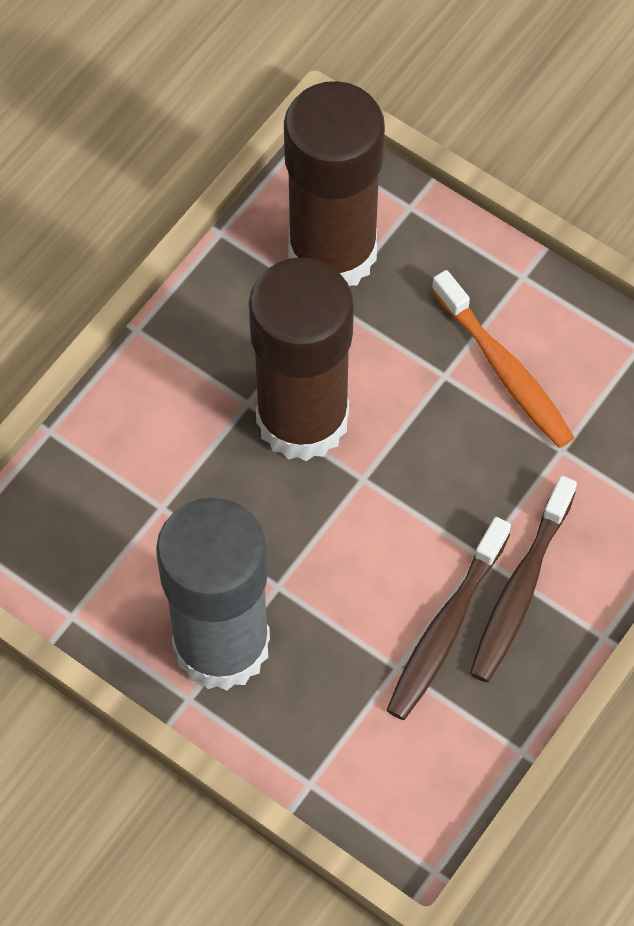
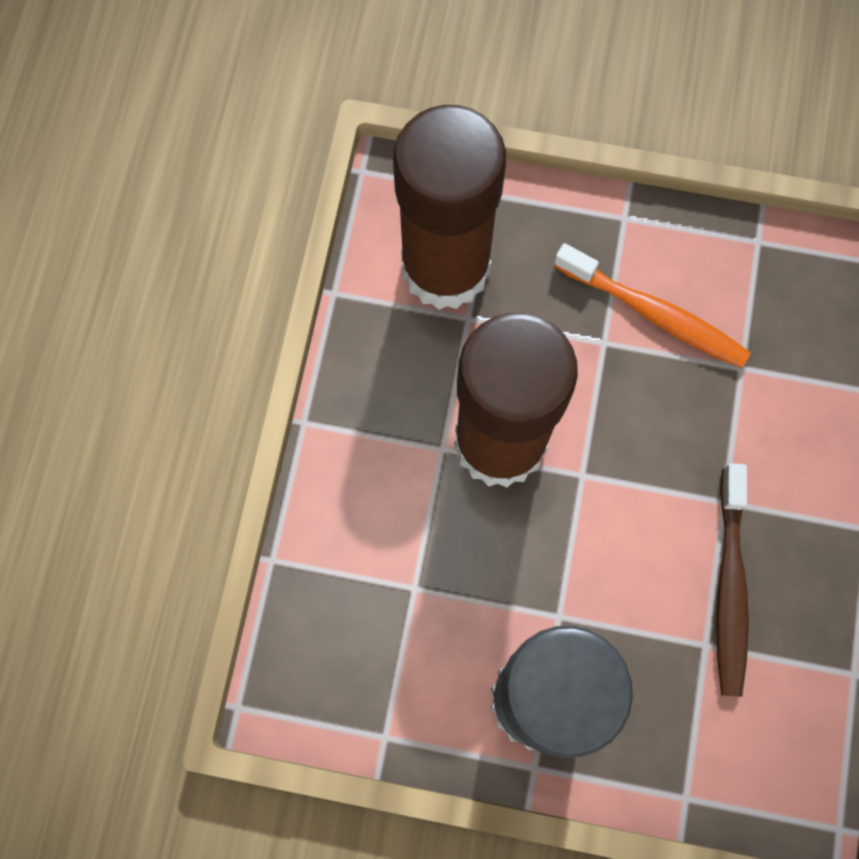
camera: 25 degrees left, 10 degrees up
(520, 589) = (775, 518): brown toothbrush -> none

